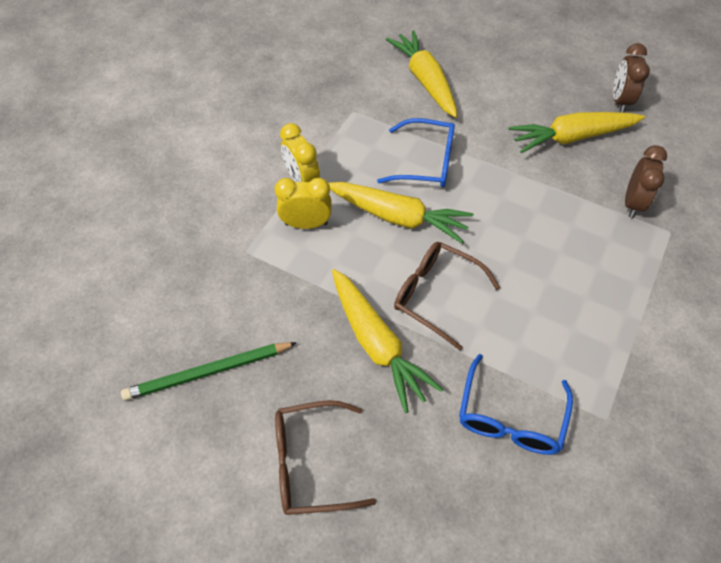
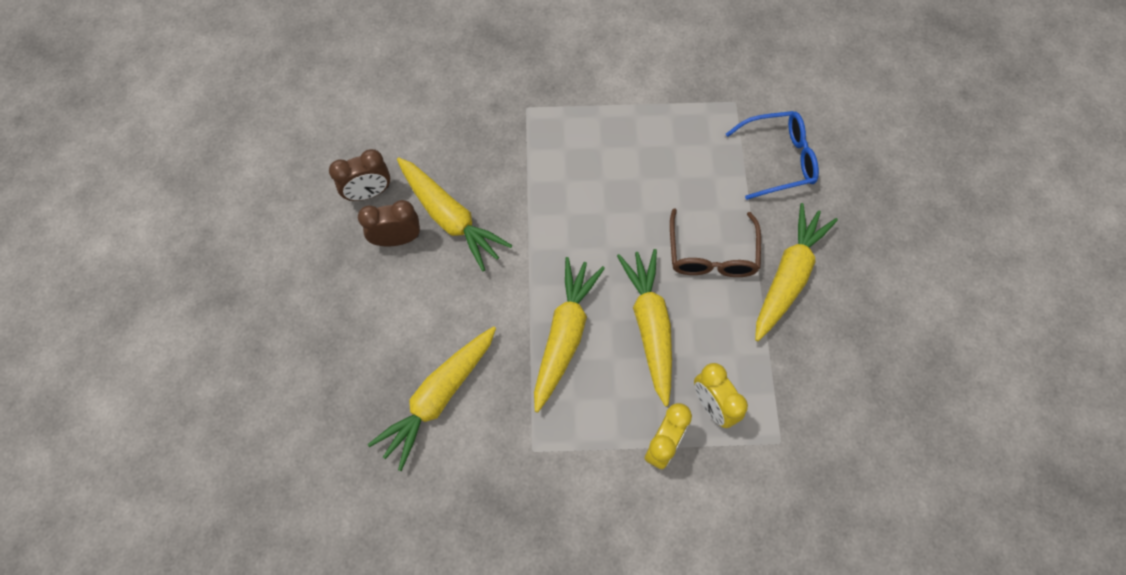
camera: 120 degrees left, 10 degrees up
(208, 372) = (908, 392): green pencil -> none
(310, 463) = (911, 271): brown glasses -> none
(426, 162) = (564, 335): blue glasses -> yellow carrot
(632, 203) = (510, 143): brown clock -> brown clock (397, 239)

